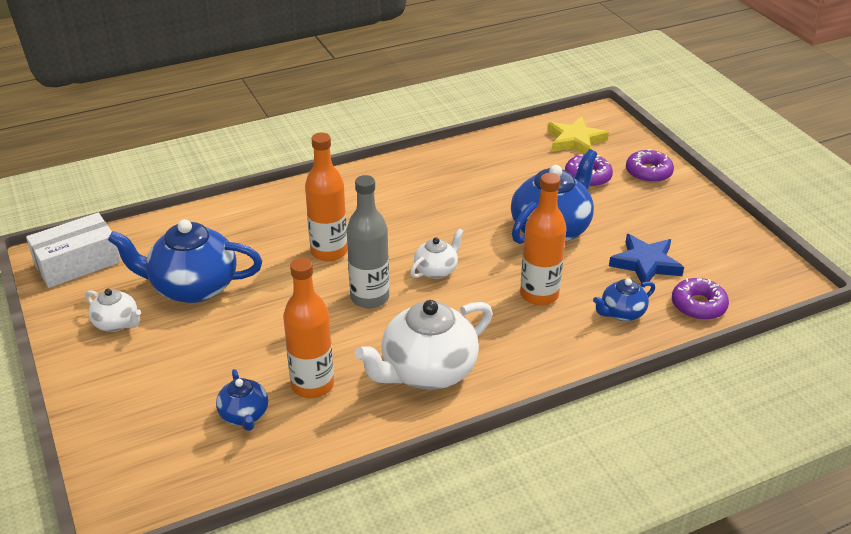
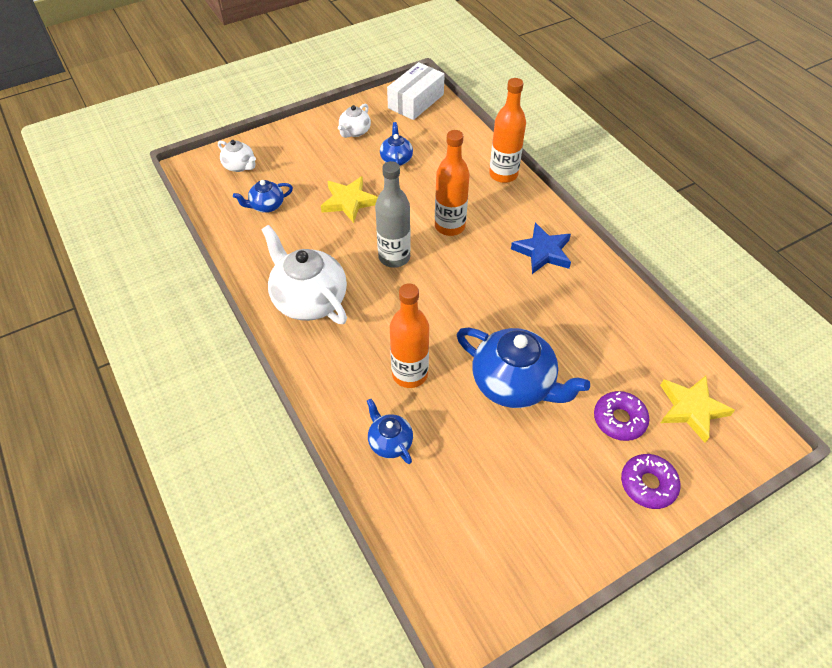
camera: 85 degrees right, 15 degrees up
(77, 263) = (416, 101): white box -> white box turned 75 degrees clockwise
(192, 287) = (396, 159): blue teapot -> blue teapot, size x0.51
(261, 332) = (349, 202): none -> yellow star
(312, 385) = (294, 236): orange bottle -> orange bottle (503, 174)
(436, 270) = (435, 297): white teapot -> white teapot (240, 166)
(646, 264) = (470, 469): blue star -> blue star (542, 252)
(698, 305) = (407, 515): purple donut -> none

